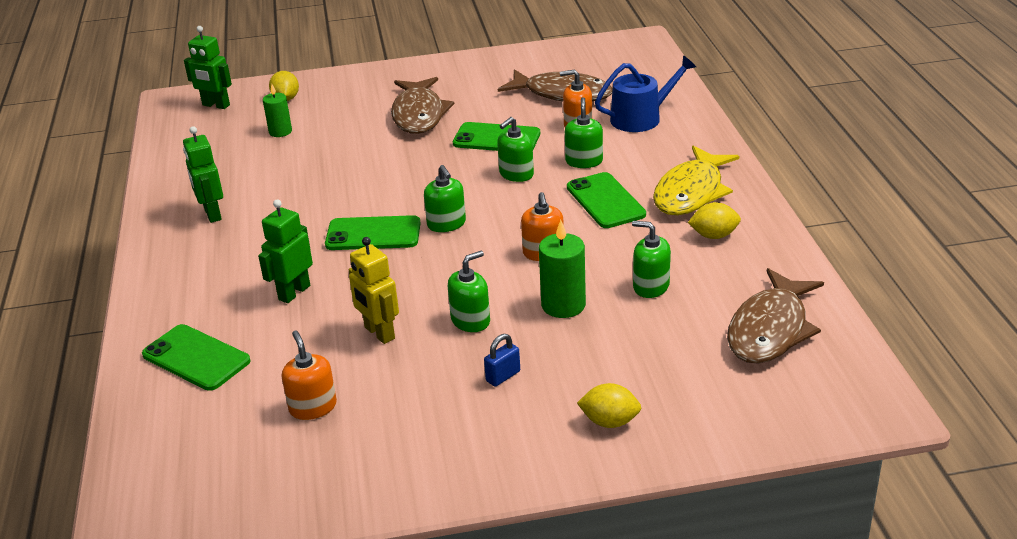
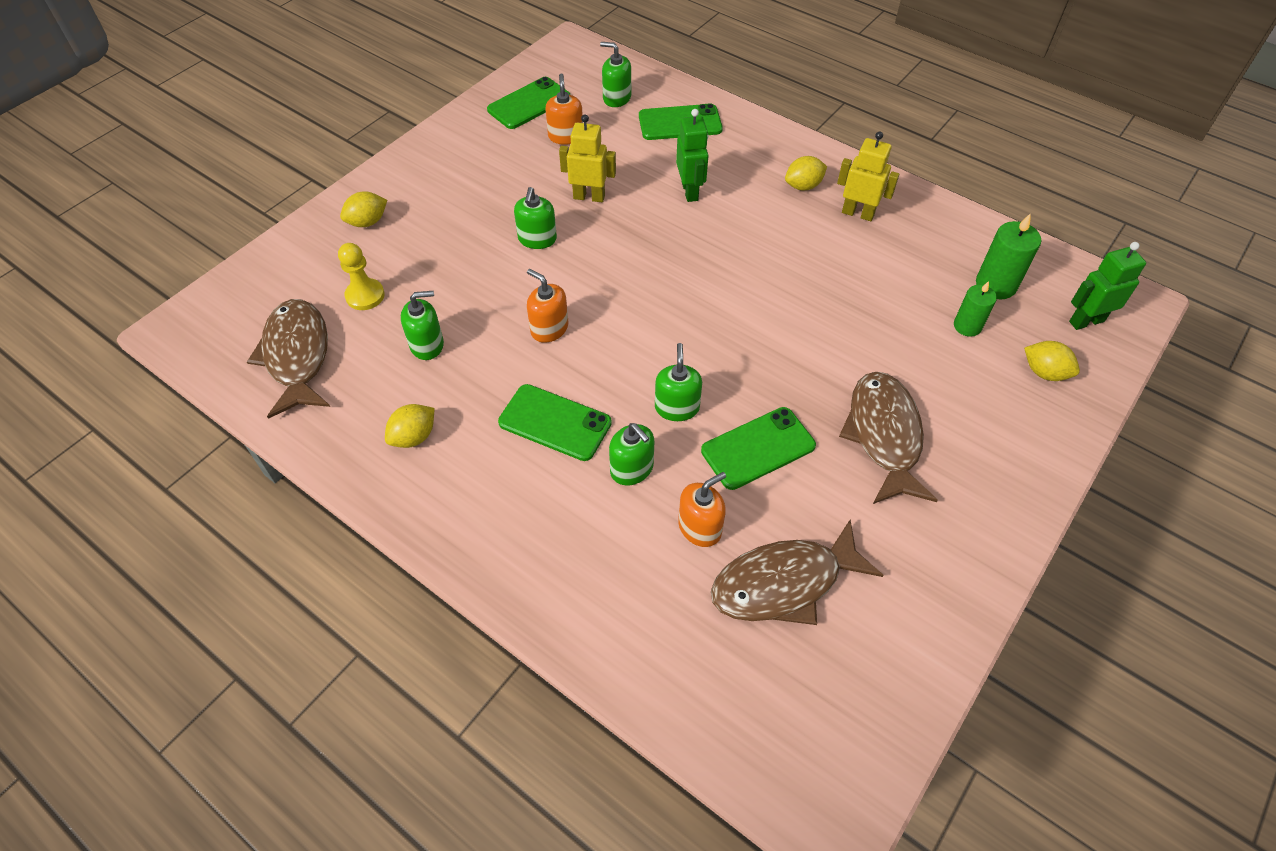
camera: 135 degrees right, 20 degrees up
(208, 250) = (803, 186): none -> yellow lemon
(212, 214) = (858, 213): green robot -> yellow robot
(313, 407) = (565, 136): orange soap dispenser -> orange soap dispenser turned 120 degrees counterclockwise
(373, 234) = (708, 267): green phone -> green phone (529, 103)
(419, 115) = (884, 435): brown fish -> brown fish turned 45 degrees clockwise
(446, 224) = (664, 311): green soap dispenser -> green soap dispenser (617, 98)
(503, 376) = (469, 214): blue padlock -> none
(563, 305) = (482, 288): green candle -> green candle (995, 285)
(641, 118) = (644, 593): blue watering can -> none
(671, 350) = (365, 296): none -> yellow pawn
(691, 192) = (480, 488): yellow fish -> none

